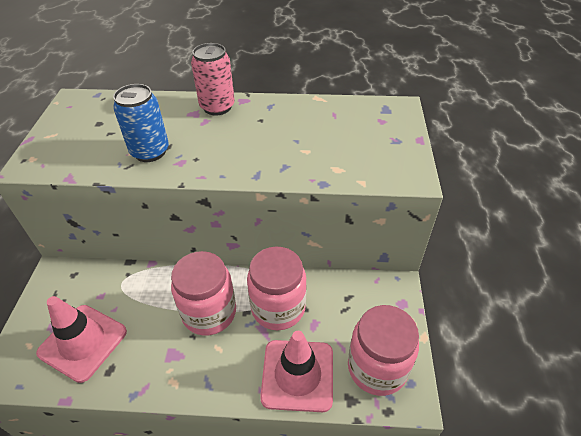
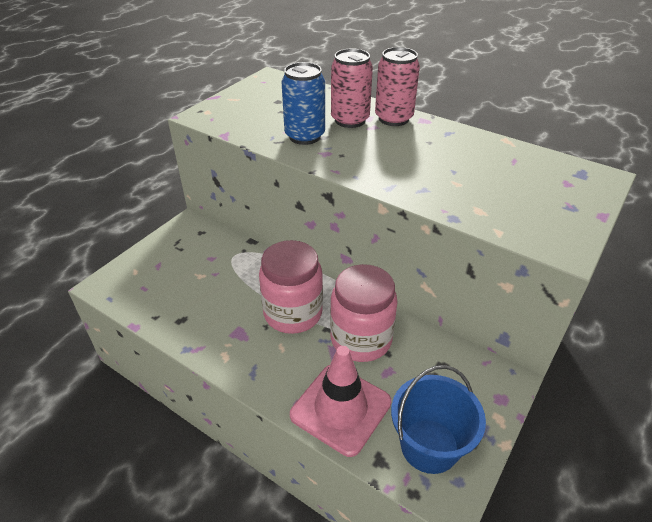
camera: 30 degrees right, 5 degrees down
(83, 342) = (175, 288): pink traffic cone -> none
(180, 121) = (350, 120): none -> pink can
(377, 367) = (429, 446): pink jar -> blue bucket

